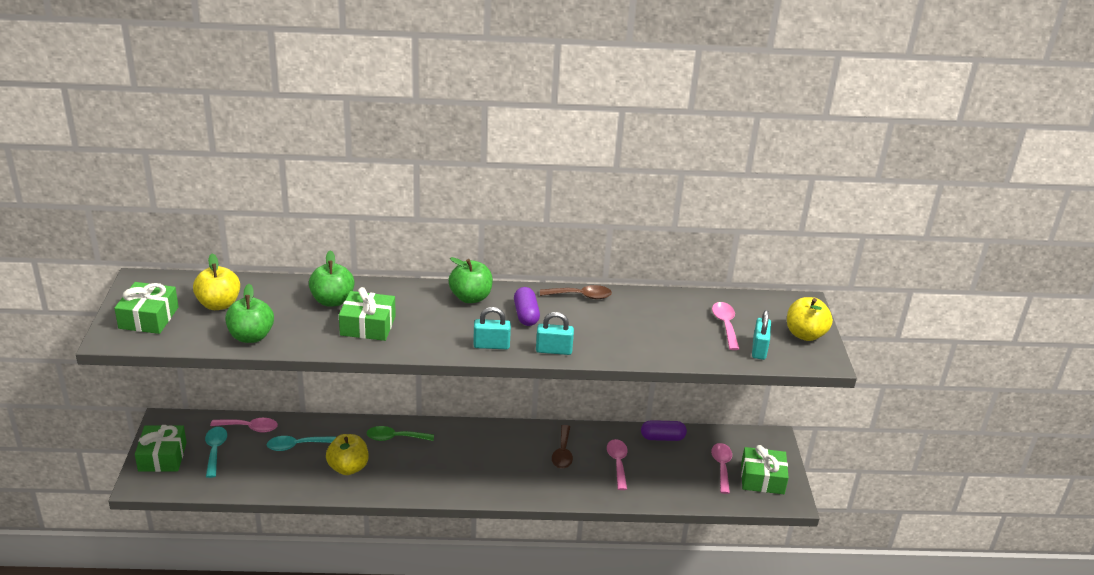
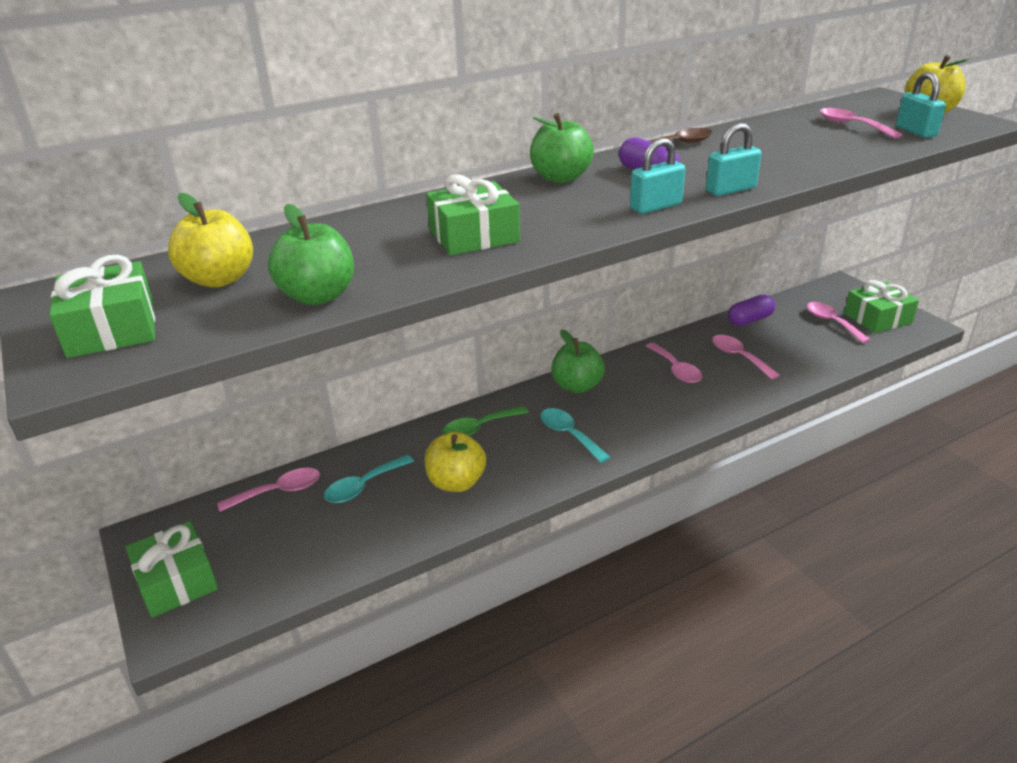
camera: 25 degrees left, 0 degrees up
(215, 450) = (252, 539): turquoise spoon -> turquoise spoon (569, 435)
(332, 301) = (389, 228): green apple -> green apple (577, 386)
(562, 453) = (676, 369): brown spoon -> pink spoon

